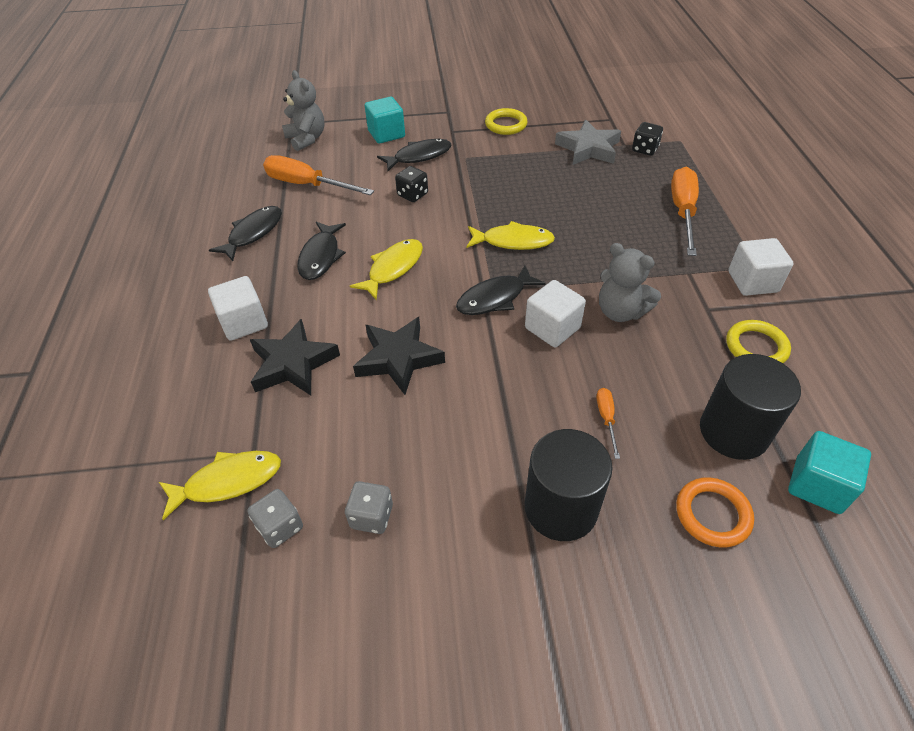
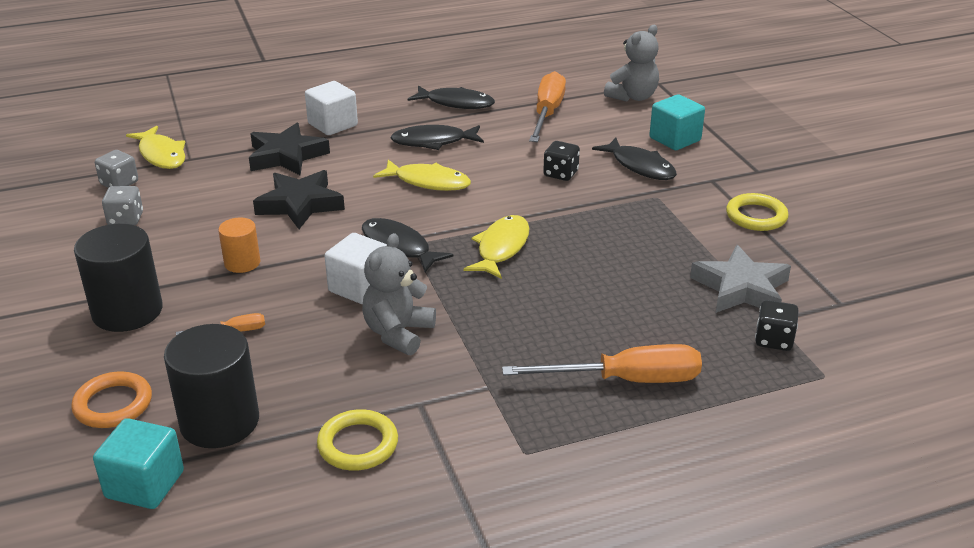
camera: 75 degrees right, 15 degrees down
(493, 408) = (242, 263): none -> orange cylinder
(513, 241) = (501, 248): yellow fish -> yellow fish turned 150 degrees counterclockwise
(752, 282) = (488, 446): white cube -> none

